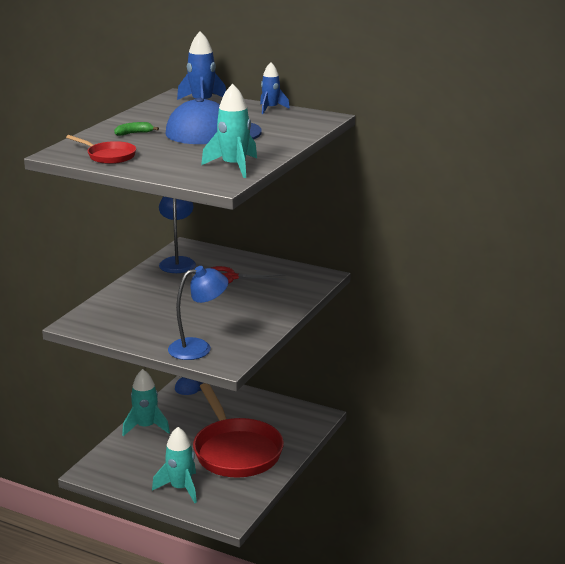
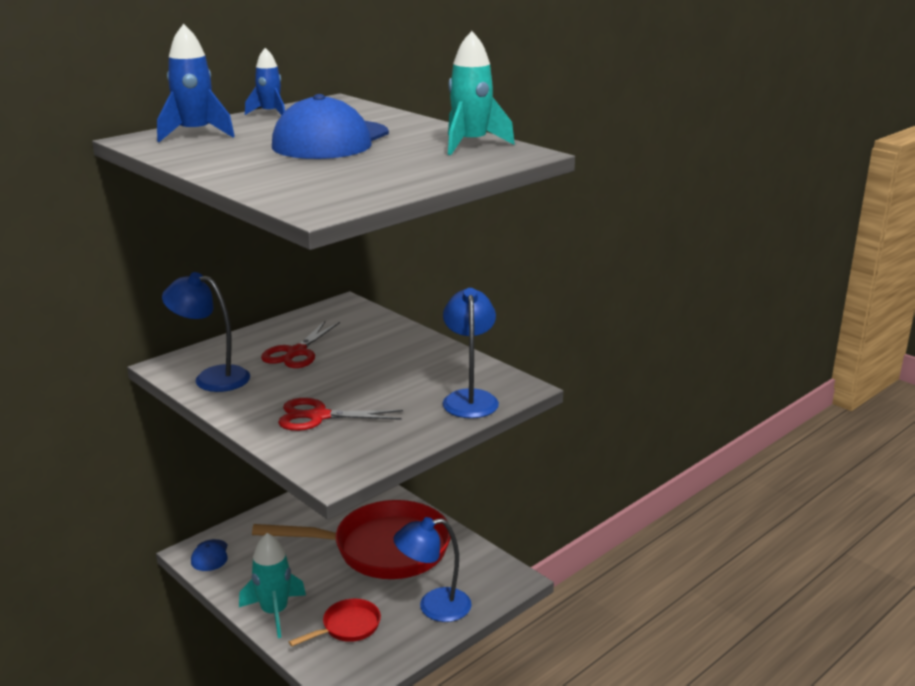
camera: 70 degrees left, 0 degrees up
(109, 156) = (364, 188): red pan -> red pan (347, 627)
(134, 133) = (279, 170): green banana -> none
(144, 304) = (318, 416): none -> red scissors
(180, 488) = (434, 607): turquoise rocket -> blue lamp

